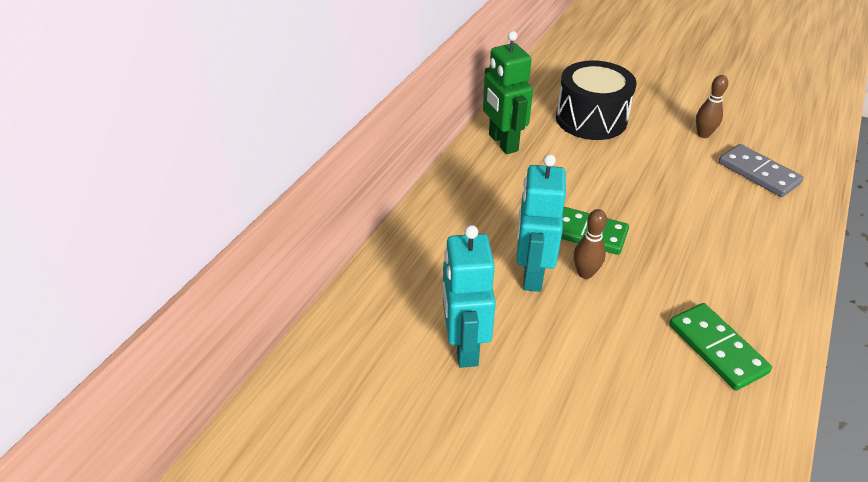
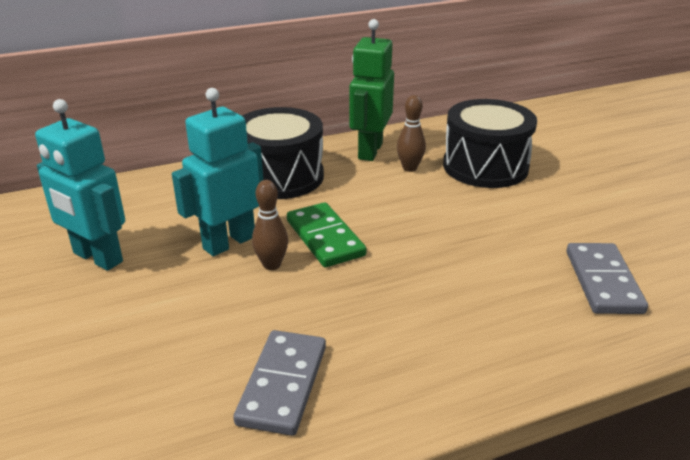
camera: 40 degrees right, 10 degrees down
(464, 346) = (97, 258): turquoise robot -> turquoise robot turned 90 degrees counterclockwise
(477, 198) = (280, 176): none -> black drum
(703, 134) = (592, 224): brown bowling pin -> brown bowling pin (409, 168)
(716, 348) = (282, 384): green domino -> grey domino

